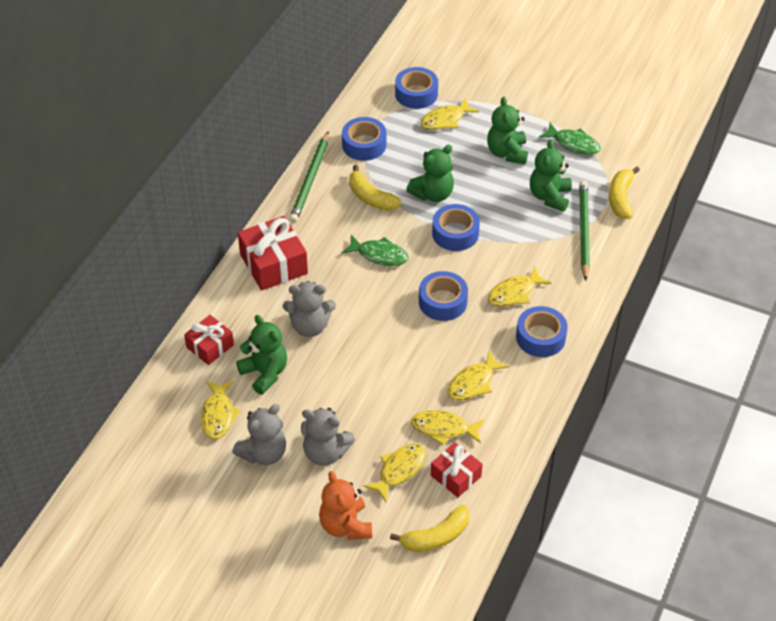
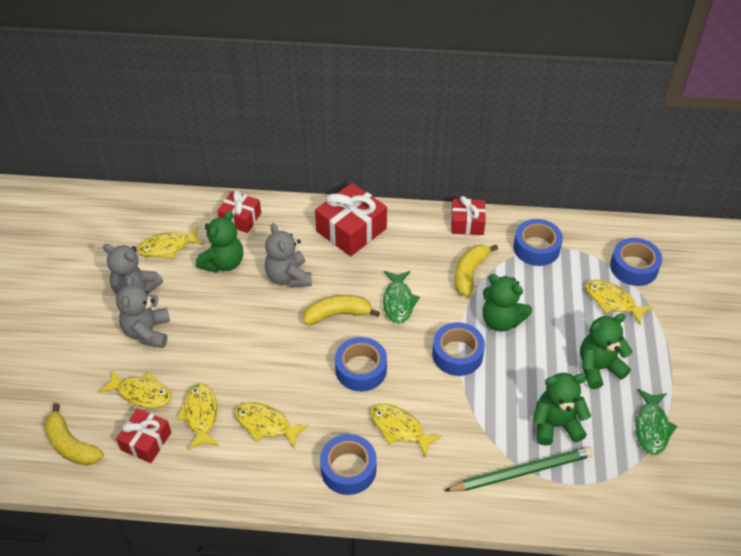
camera: 70 degrees right, 0 degrees up
(310, 180) = (467, 223): green pencil -> red gift
(345, 525) = (70, 371): orange teddy bear -> none
(621, 198) = (593, 498): yellow banana -> yellow banana (338, 314)

